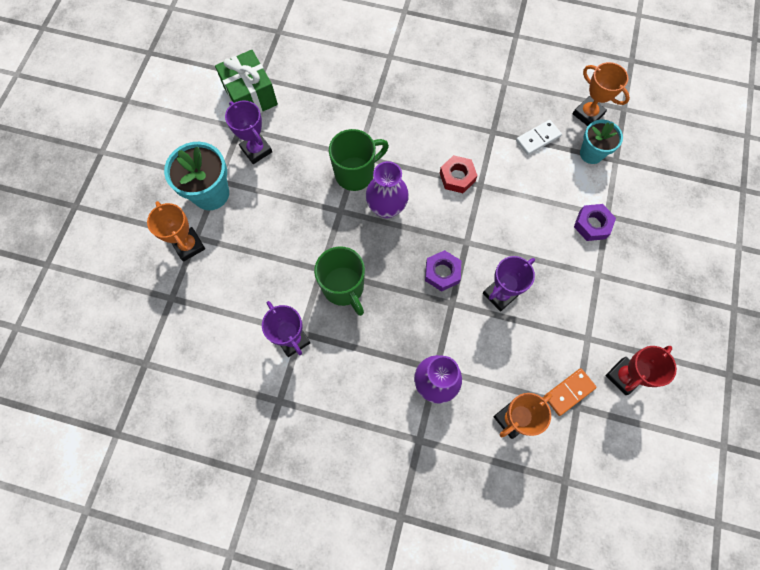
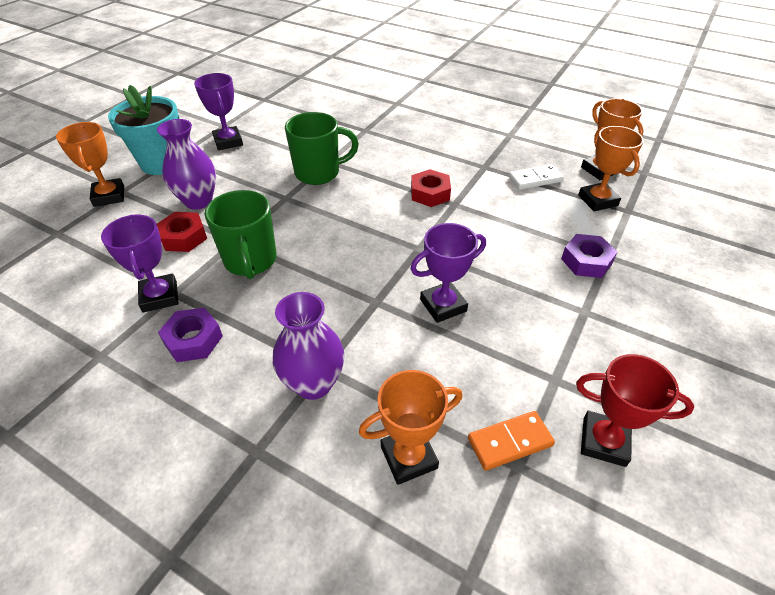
camera: 15 degrees right, 25 degrees down
(250, 96) = (247, 108): green gift -> none
(278, 276) = (184, 237): none -> red nut
(386, 208) = (338, 204): purple vase -> purple vase (198, 201)
(442, 272) = (376, 270): purple nut -> purple nut (193, 340)
(591, 153) = (597, 200): turquoise flower pot -> orange trophy
(623, 376) = (604, 441): red trophy -> red trophy turned 45 degrees clockwise

